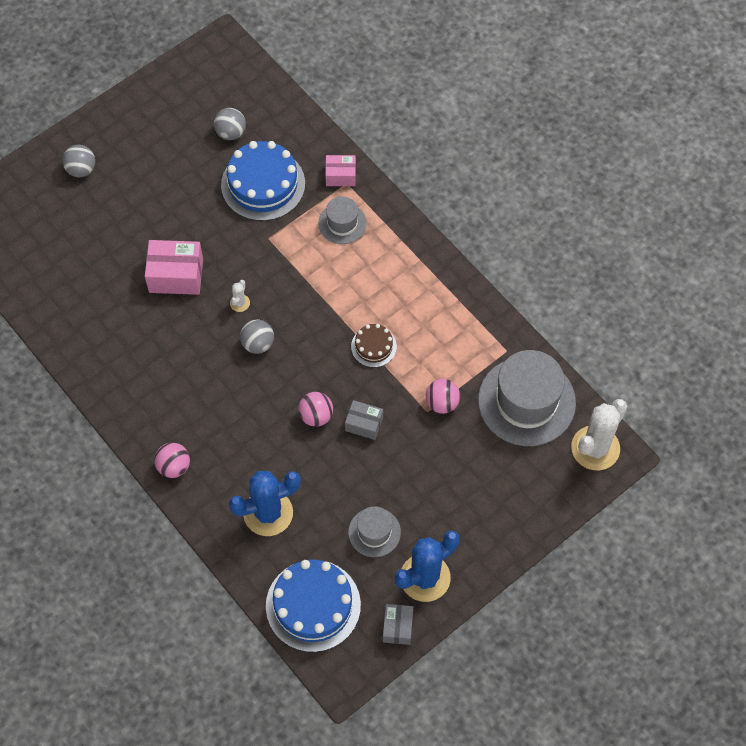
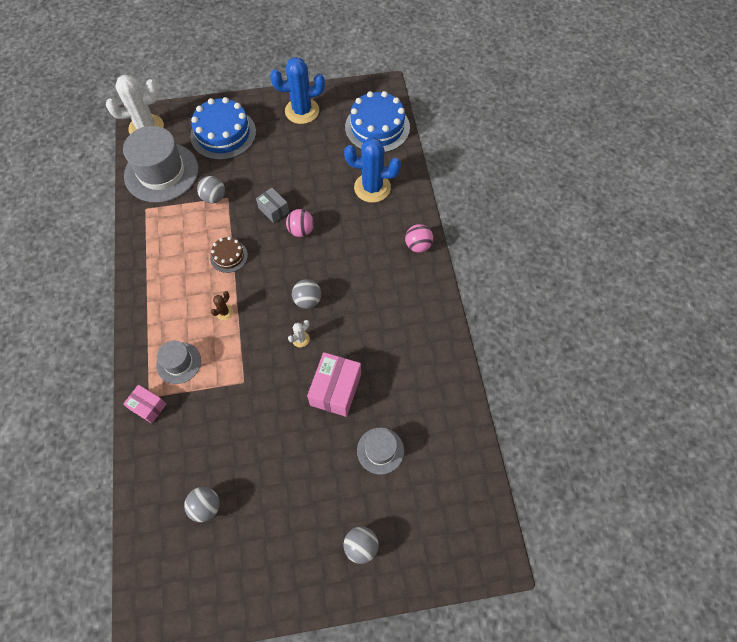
camera: 150 degrees left, 0 degrees up
(176, 275) = (335, 389): pink box -> pink box turned 75 degrees clockwise
(263, 184) = (214, 435): blue cake -> blue cake (223, 134)
(334, 289) = (224, 312): none -> brown cactus
(374, 532) = (313, 147): grey hat -> grey hat (380, 450)
(397, 627) = (336, 95): grey box -> none
(442, 403) = (214, 197): pink ball -> grey ball

